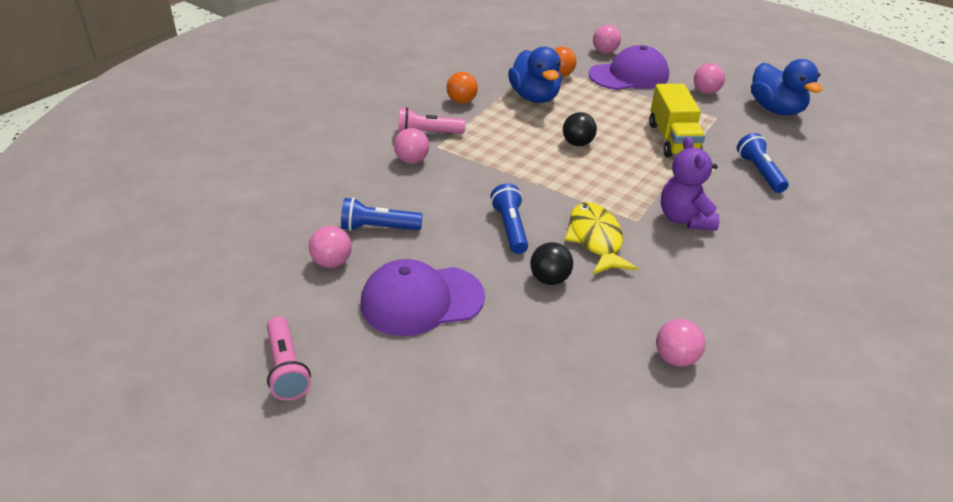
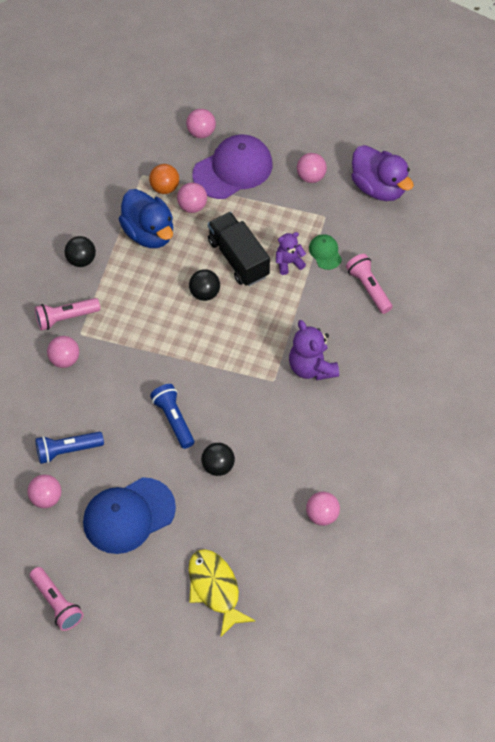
camera: 15 degrees left, 20 degrees up
(421, 300) = (128, 515): purple cap -> blue cap
(461, 101) = (81, 260): orange ball -> black ball
(583, 89) = (192, 206): none -> pink ball
(596, 239) = (244, 413): yellow fish -> yellow fish (215, 589)
(619, 128) = (238, 258): none -> black truck
(672, 139) = (288, 262): yellow truck -> purple teddy bear
(713, 140) = (325, 252): none -> green cap
(759, 172) = (369, 288): blue flashlight -> pink flashlight
(775, 109) = (379, 187): blue duck -> purple duck

